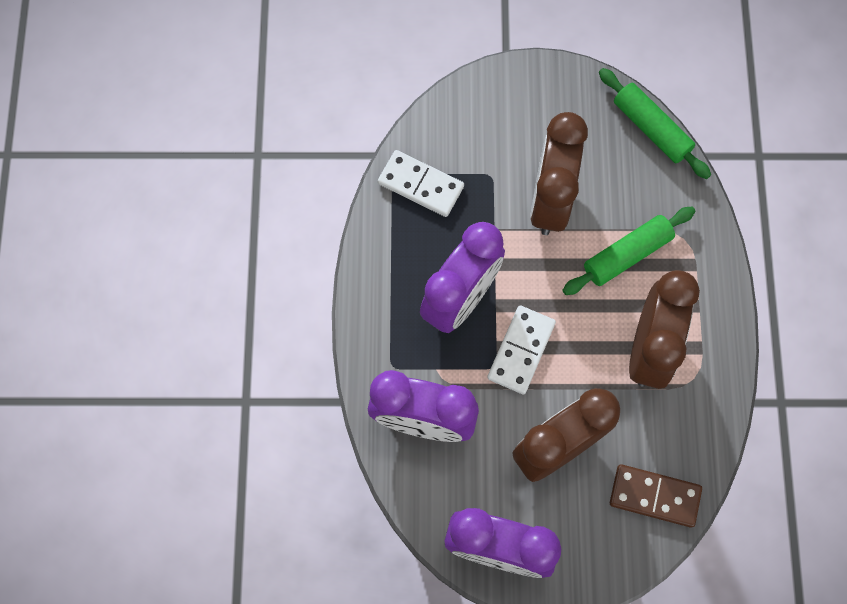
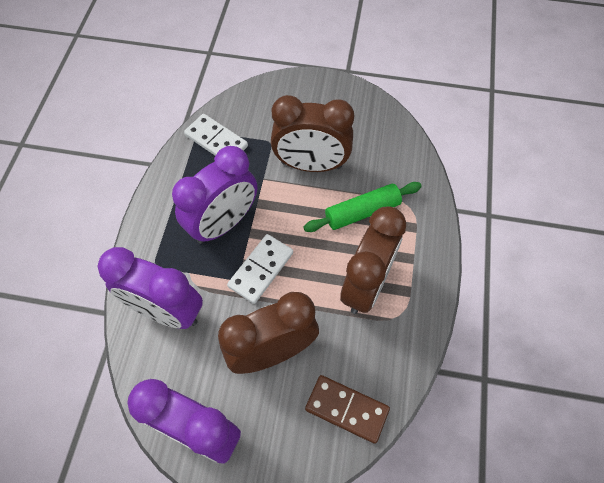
camera: 10 degrees right, 10 degrees down
(550, 200) = (311, 165): brown clock -> brown clock turned 105 degrees counterclockwise
(651, 128) = (398, 128): green rolling pin -> none

